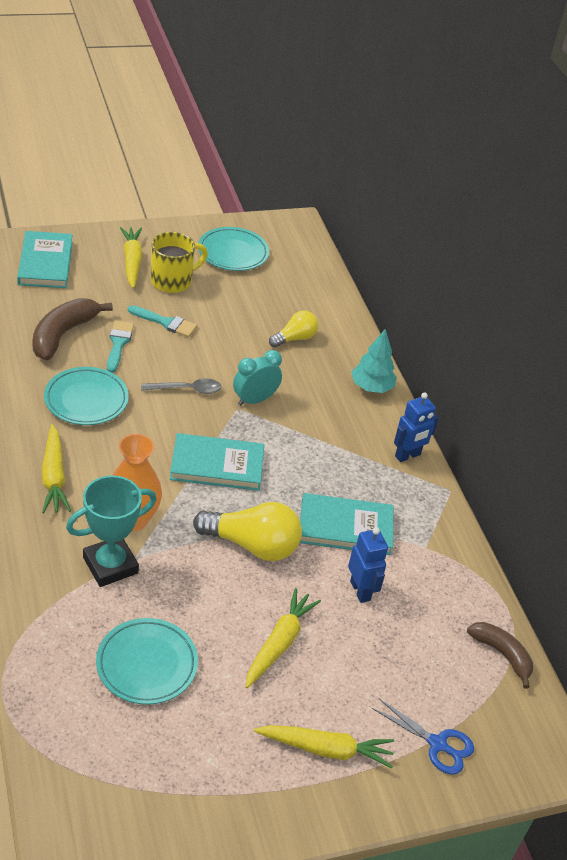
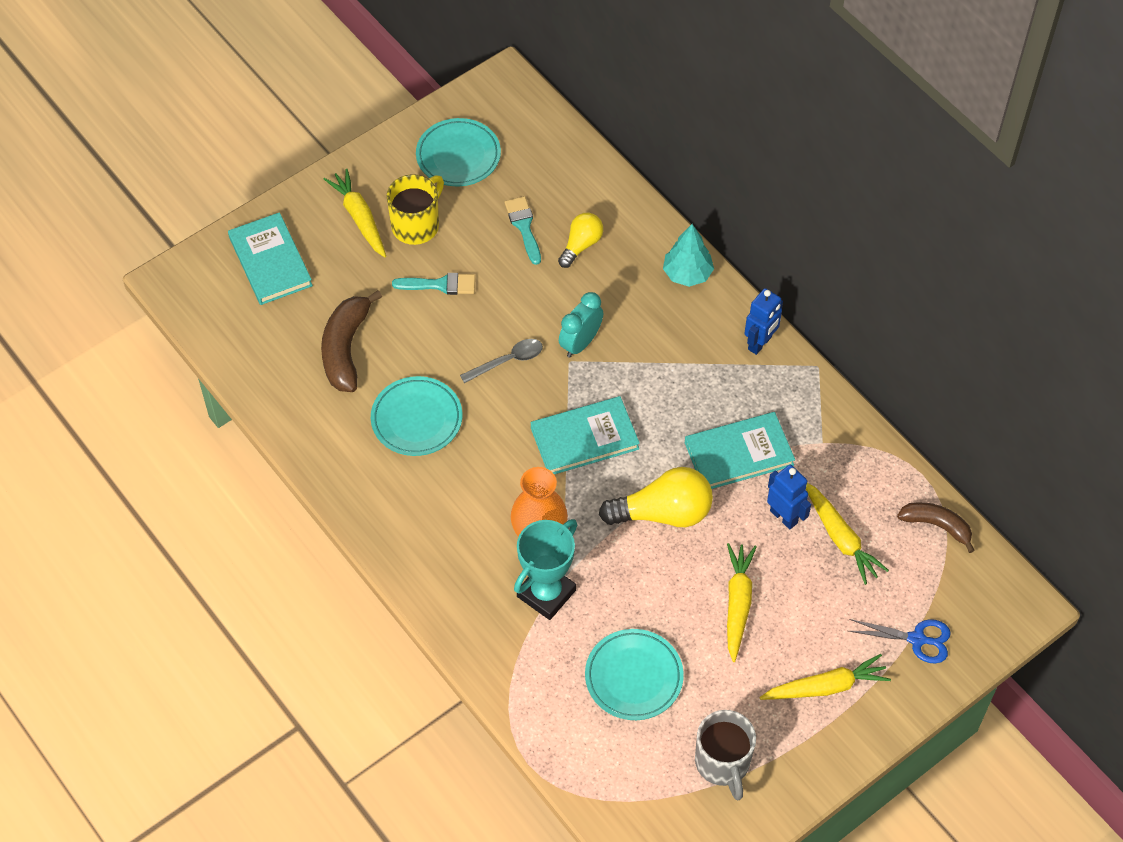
camera: 15 degrees left, 15 degrees up
(54, 476) = (438, 522): yellow carrot -> yellow carrot (840, 537)
(118, 344) = (408, 334): turquoise brush -> turquoise brush (524, 227)
(187, 776) = (723, 763): none -> grey mug

